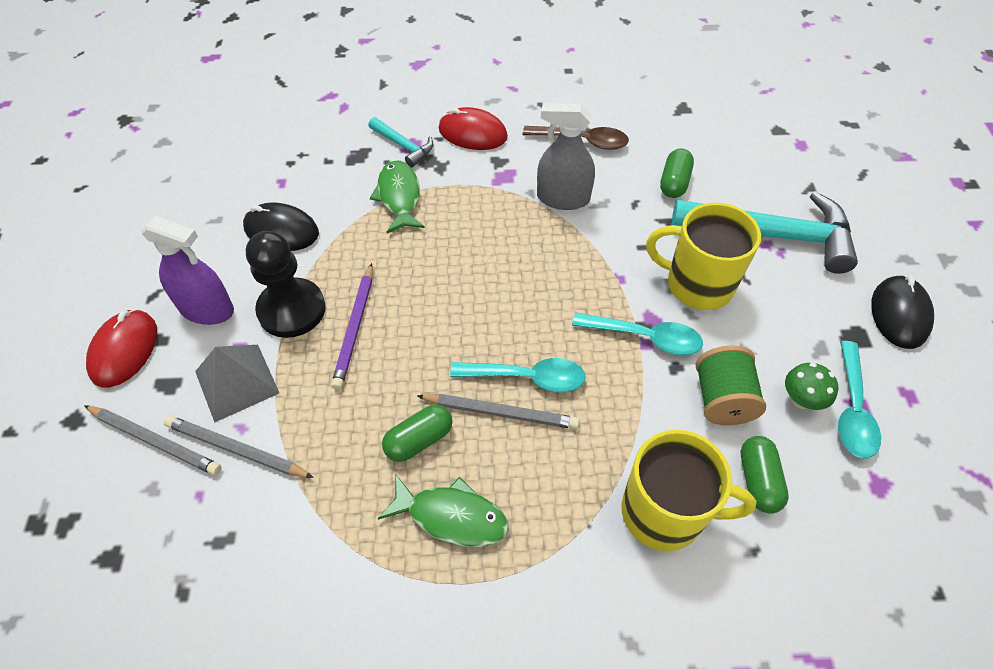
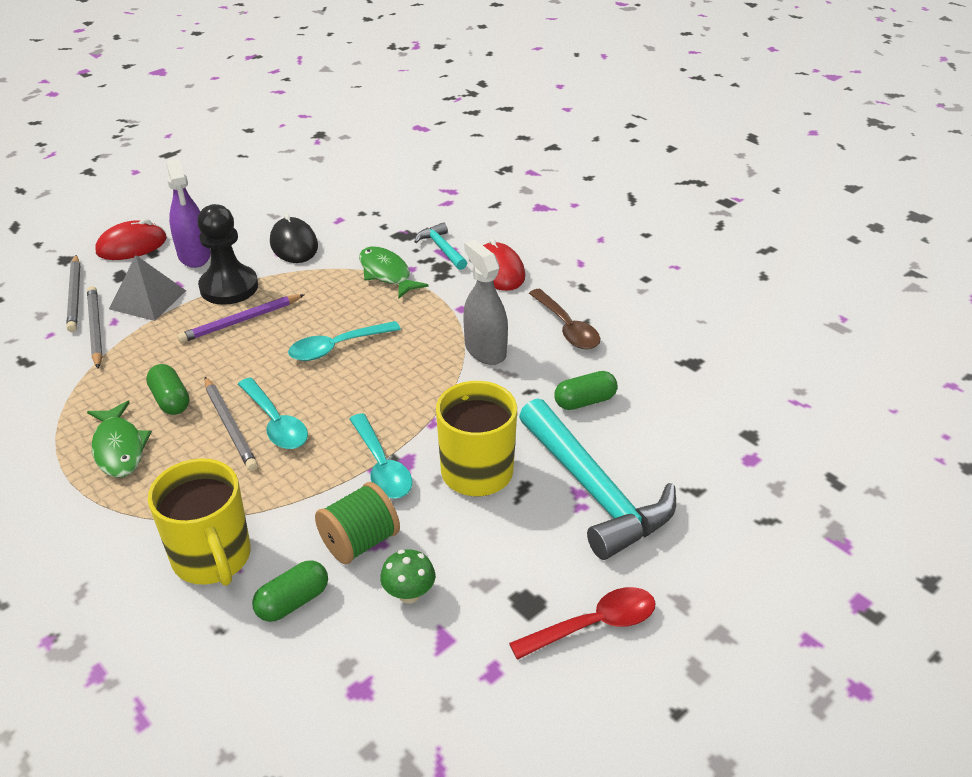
camera: 50 degrees right, 15 degrees down
(399, 197) = (386, 274): green fish -> green fish turned 75 degrees counterclockwise
(404, 146) = (441, 248): turquoise hammer -> turquoise hammer turned 150 degrees clockwise
(419, 440) = (170, 400): green capsule -> green capsule turned 45 degrees clockwise
(852, 410) = (432, 635): turquoise spoon -> turquoise spoon (336, 347)
(899, 314) = (594, 625): black mouse -> red spoon

